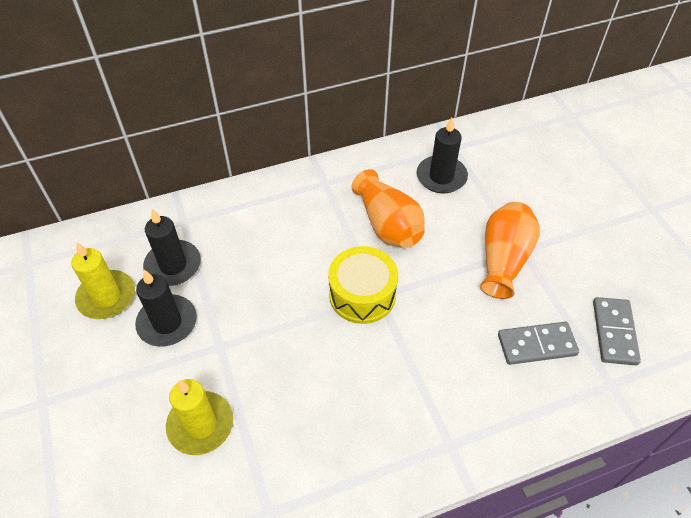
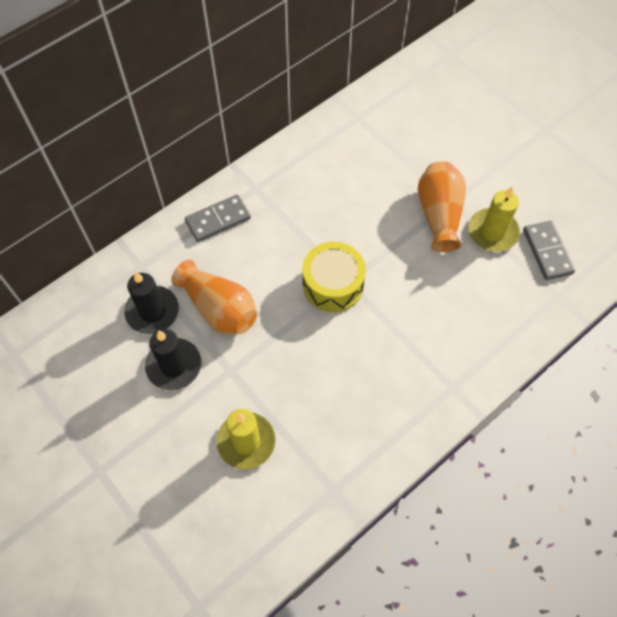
camera: 20 degrees left, 10 degrees up
(107, 297) = (106, 360): yellow candle -> yellow candle (492, 232)
(388, 225) = (329, 212): orange vase -> orange vase (219, 309)
(441, 177) = (357, 151): black candle -> none
(536, 345) = (491, 282): grey domino -> grey domino (218, 220)

